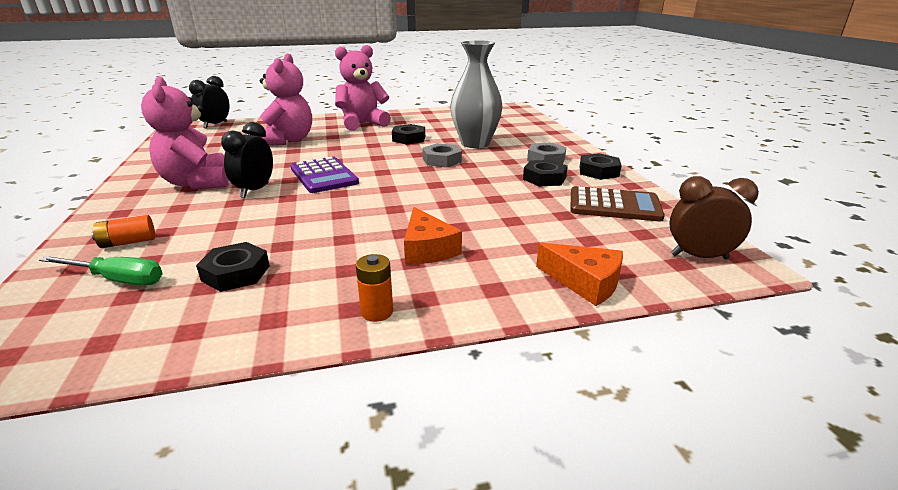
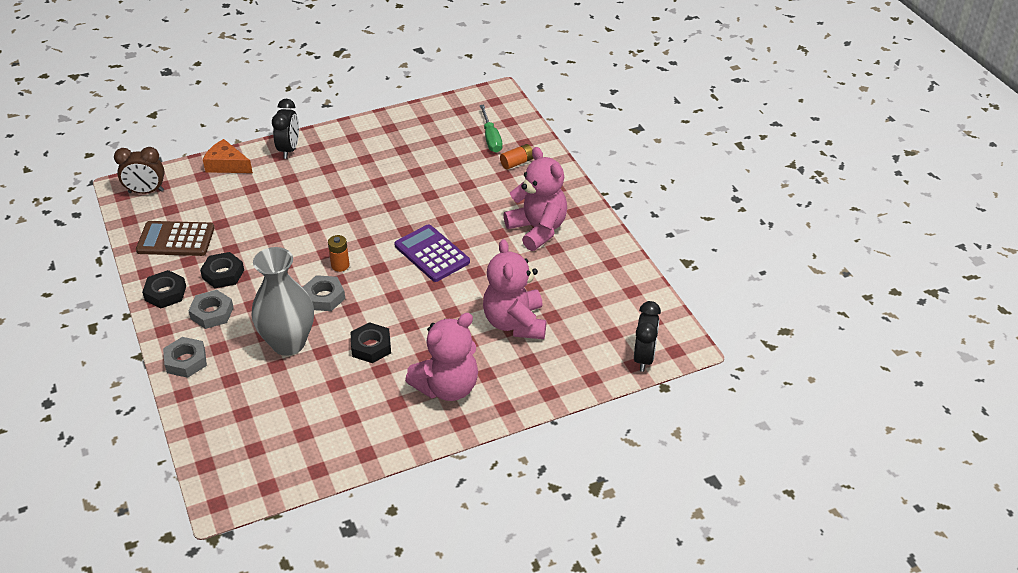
camera: 170 degrees right, 15 degrees up
(117, 280) = (491, 138): green screwdriver -> green screwdriver turned 105 degrees counterclockwise
(236, 273) = (429, 149): black nut -> none
(255, 190) = (478, 225): black clock -> black clock (289, 149)
(377, 312) = (339, 136): orange battery -> orange battery (340, 265)
(427, 249) = (320, 179): orange cheese -> none
(558, 142) = (186, 361): none -> grey nut

